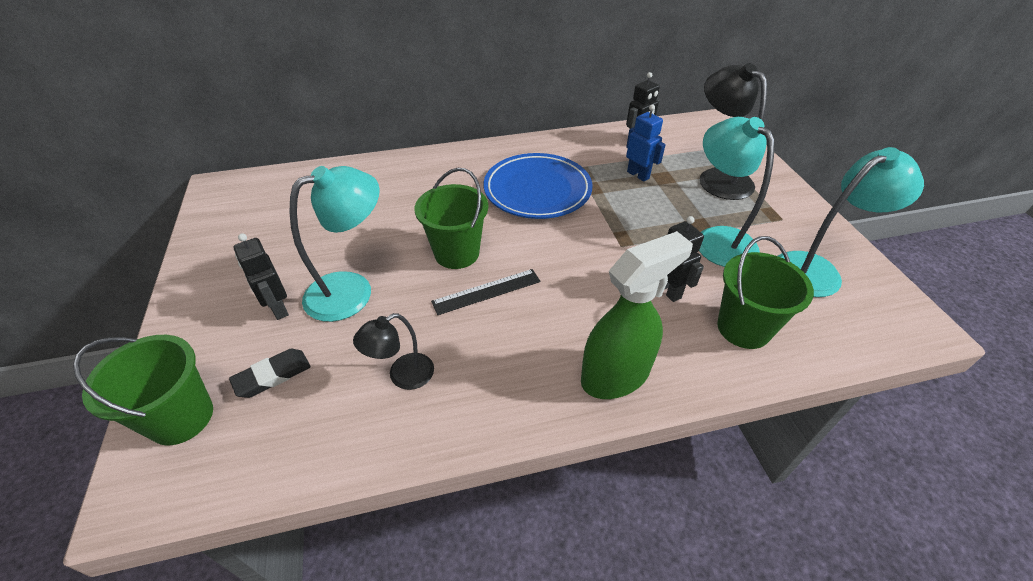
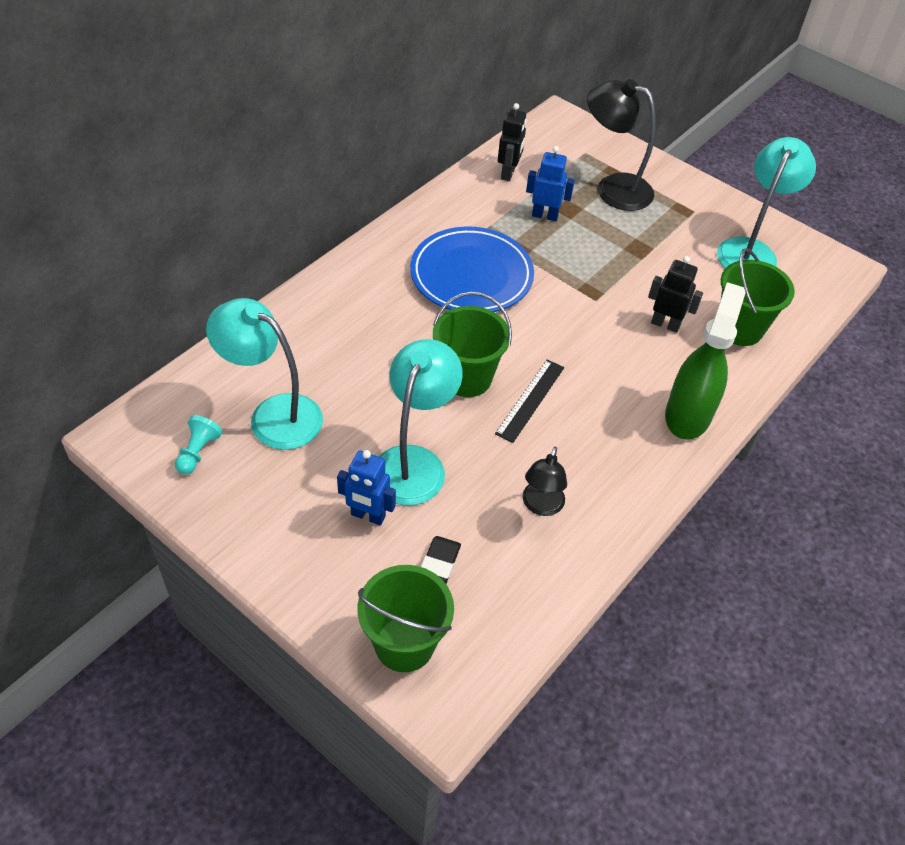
camera: 40 degrees left, 5 degrees up
(240, 215) = (198, 452): none -> turquoise pawn
(278, 308) = (368, 516): black robot -> blue robot
(717, 239) = (662, 255): turquoise lamp -> turquoise lamp (273, 415)

